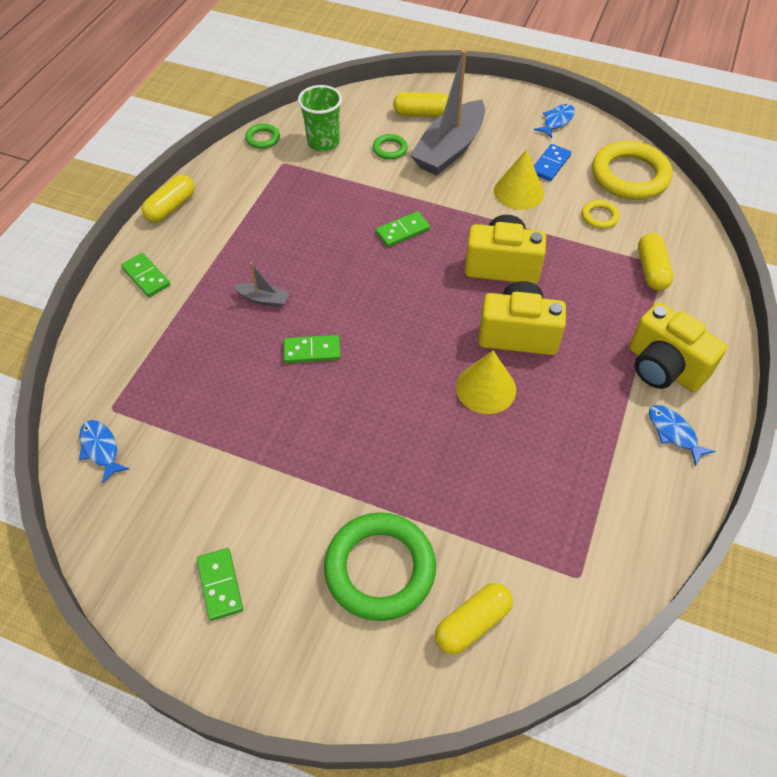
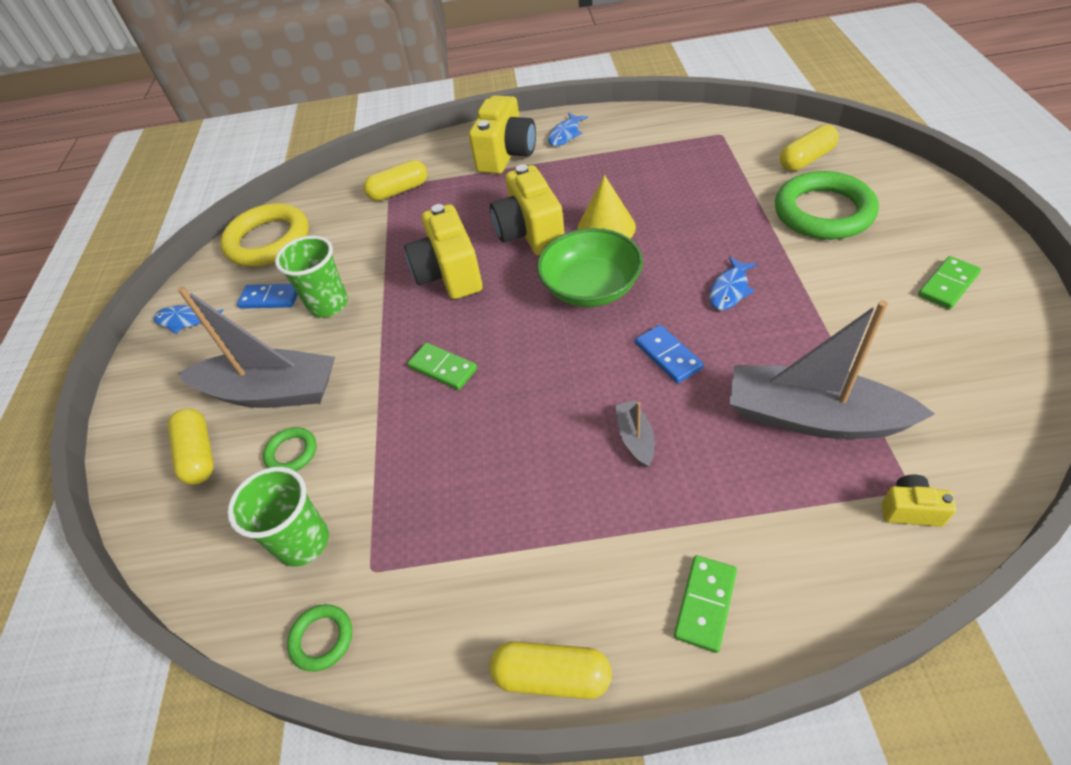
camera: 110 degrees left, 5 degrees down
(101, 449) = (959, 460): blue fish -> blue fish (730, 290)
(102, 398) = (910, 509): none -> yellow camera
(196, 397) = (813, 417): none -> grey boat
(312, 351) = (668, 356): green domino -> blue domino
(417, 342) = (591, 288): none -> green bowl
(472, 623) = (806, 159): yellow capsule -> yellow capsule turned 60 degrees counterclockwise
(518, 192) = (328, 304): yellow cone -> green cup
(599, 217) = (342, 239): yellow ring -> none

